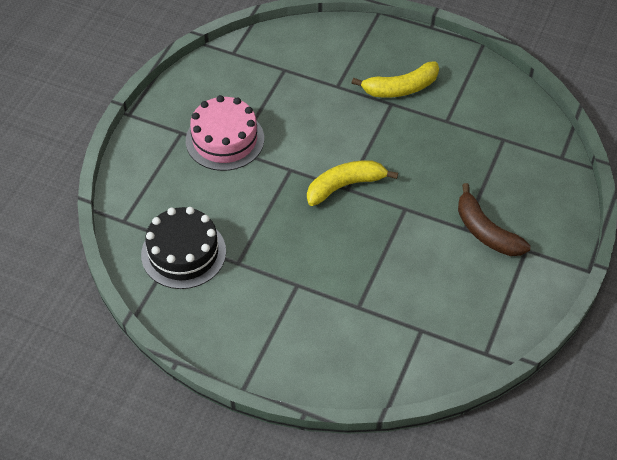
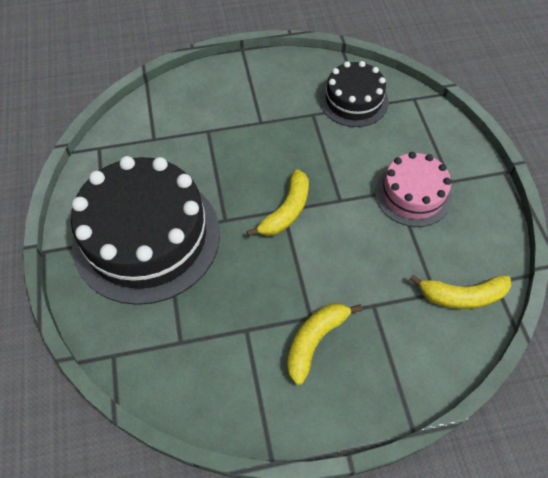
camera: 145 degrees right, 5 degrees up
(267, 57) = (462, 296): none -> yellow banana
(486, 231) = (146, 237): brown banana -> black cake

